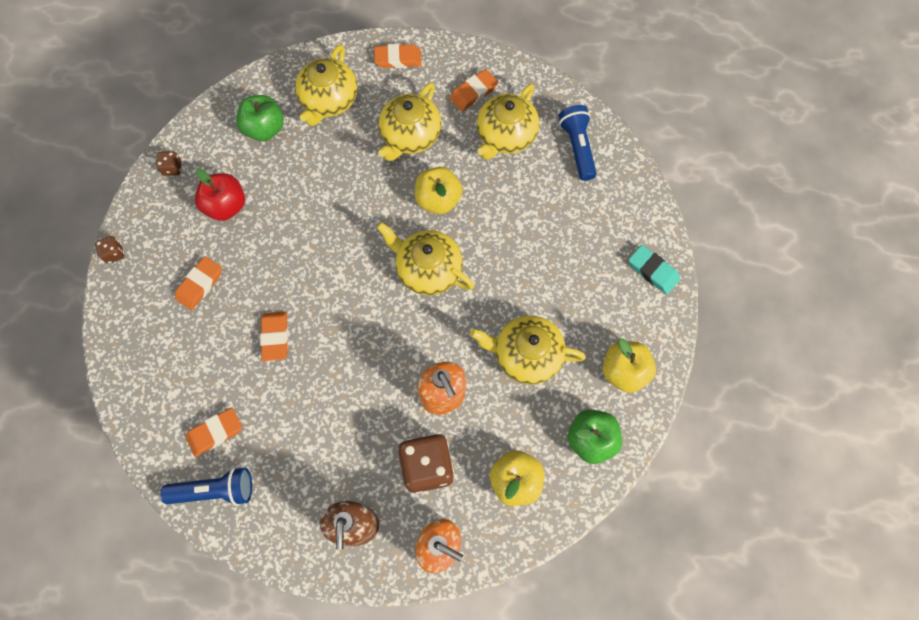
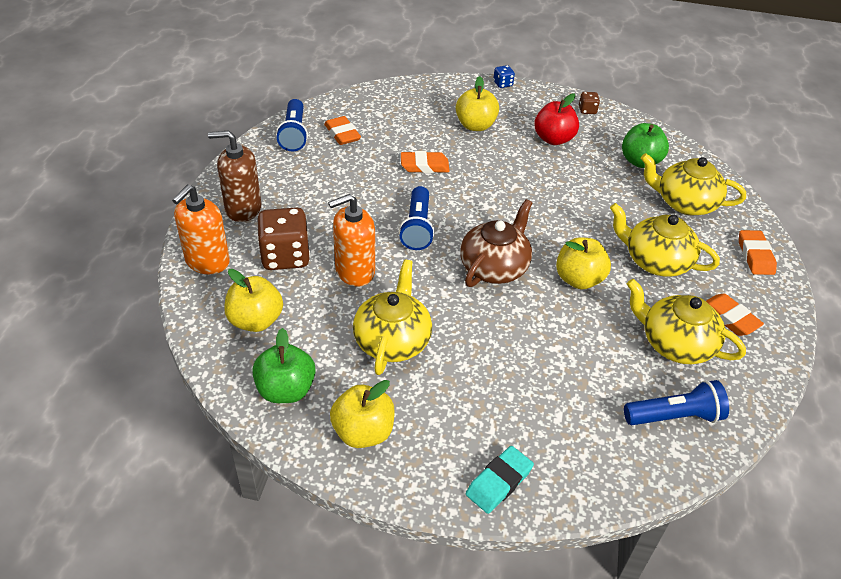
camera: 90 degrees right, 25 degrees down
(114, 254) = (502, 84): brown dice -> blue dice
(200, 285) = (475, 125): orange eraser -> yellow apple
(376, 340) = (417, 228): none -> blue flashlight
(428, 269) = (494, 267): yellow teapot -> brown teapot

